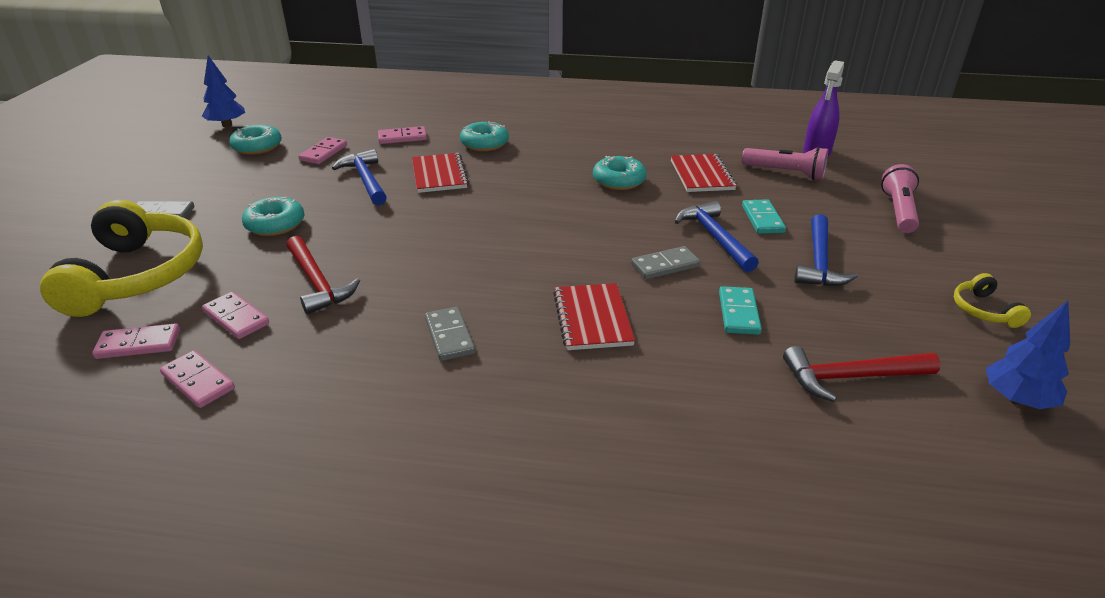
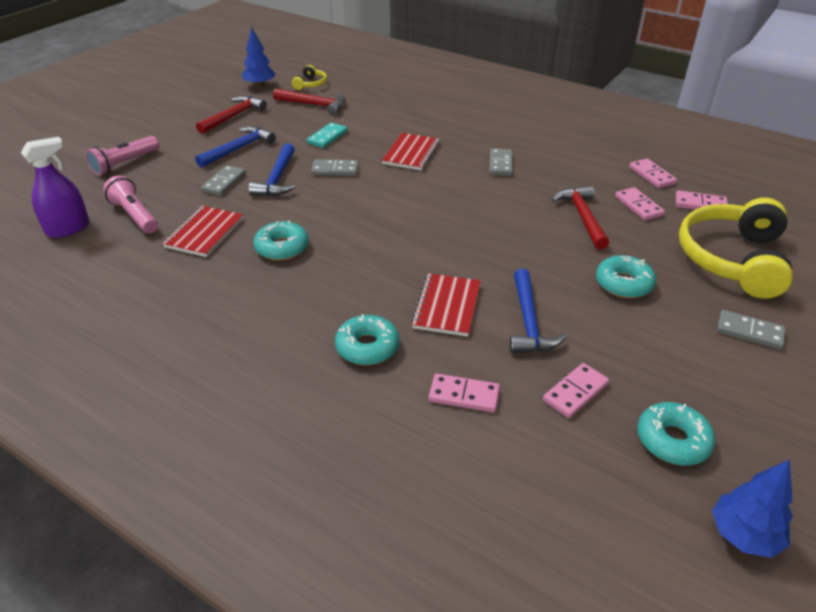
camera: 155 degrees left, 5 degrees up
(762, 219) = (224, 182): turquoise domino -> grey domino
(921, 311) = (233, 116): none -> red hammer
(983, 310) = (202, 110): yellow headphones -> yellow headphones (310, 84)

